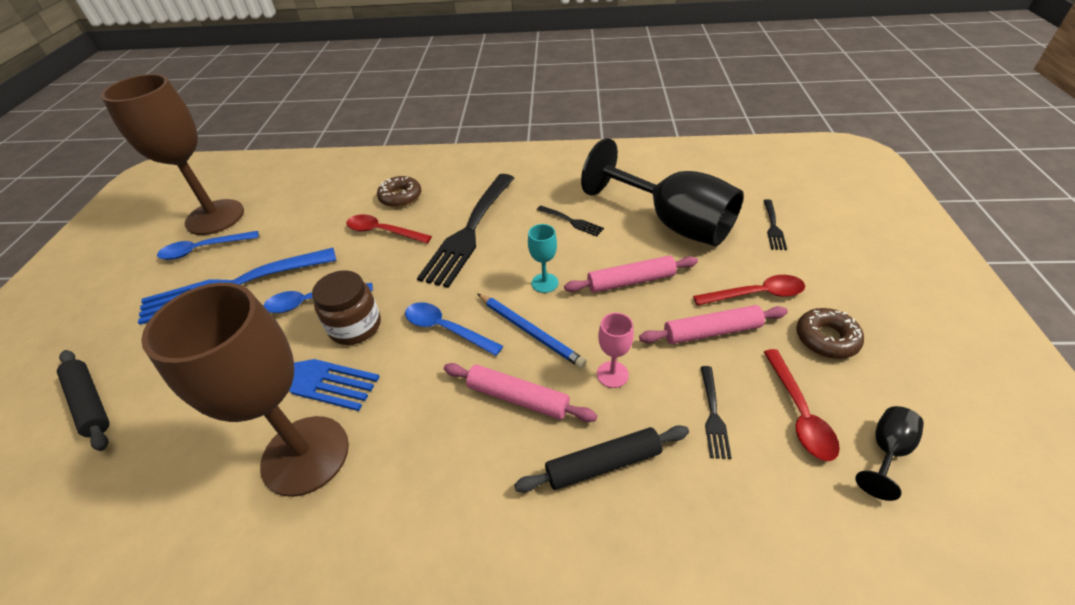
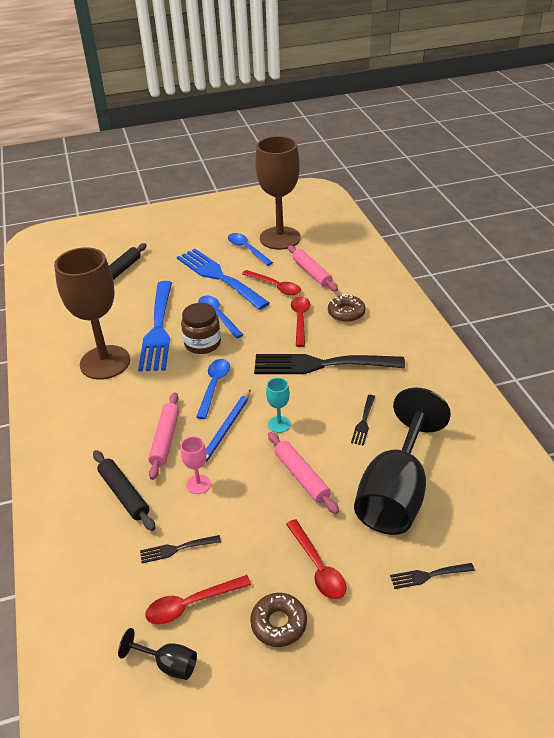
camera: 70 degrees right, 5 degrees down
(304, 239) = (275, 286): none -> red spoon
(711, 332) = (260, 539): pink rolling pin -> pink rolling pin (311, 273)

